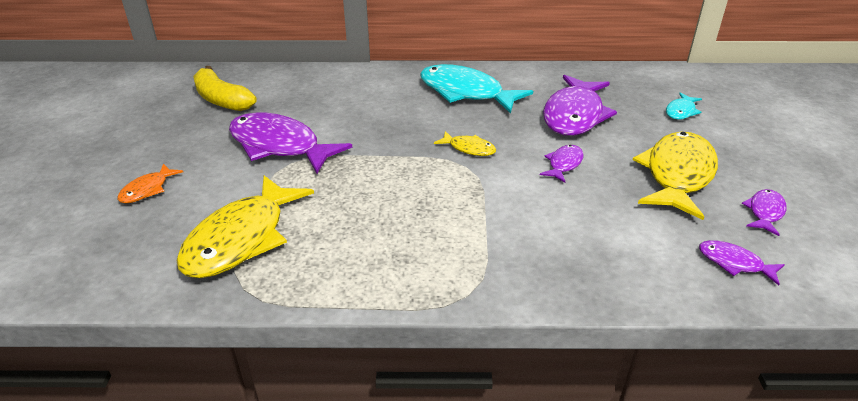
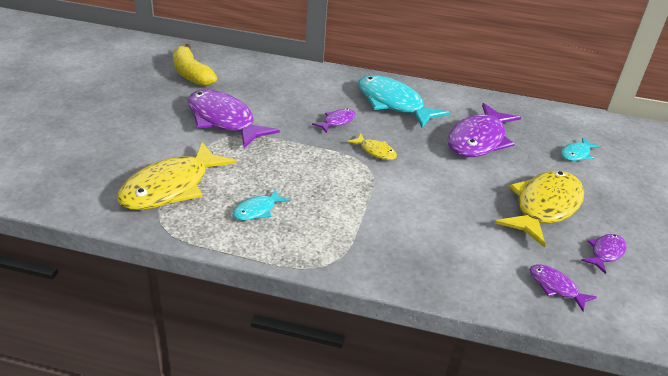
camera: 10 degrees right, 0 degrees up
(147, 190) = (113, 136): orange fish -> none
(359, 245) = (257, 210): none -> turquoise fish
(564, 164) = (450, 179): purple fish -> purple fish (337, 121)

